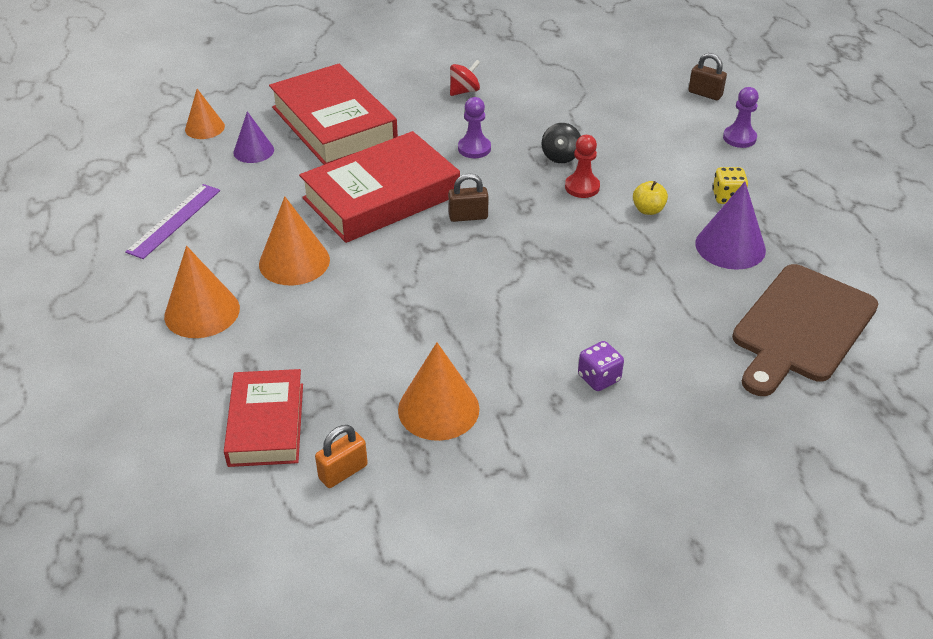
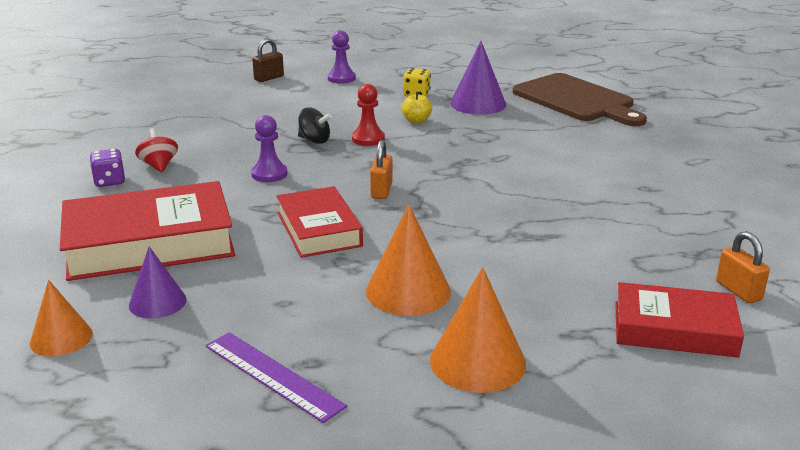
camera: 75 degrees left, 15 degrees down
(381, 197) = (319, 229): red book -> red book, size x0.63
(438, 409) = (654, 236): orange cone -> none
(468, 216) = (381, 191): brown padlock -> orange padlock
(599, 378) = (622, 169): purple dice -> purple dice (109, 181)

